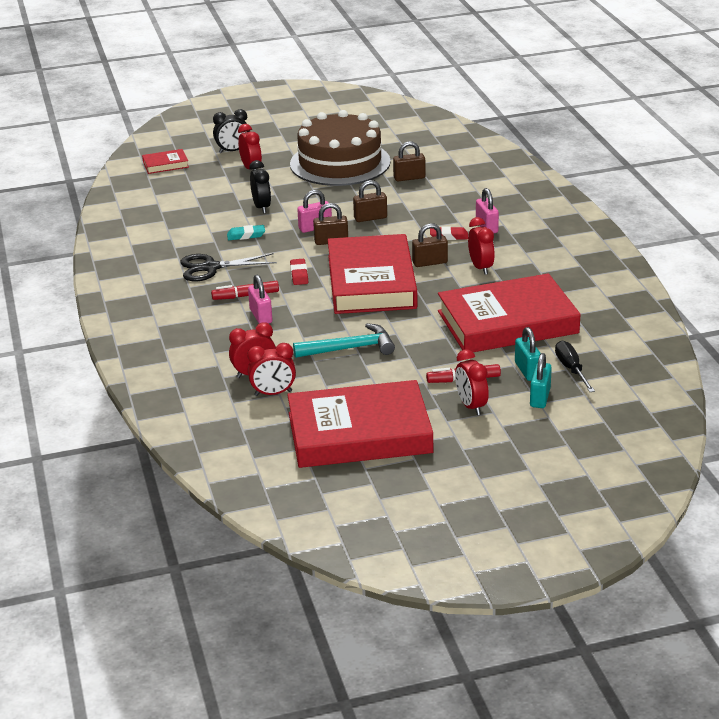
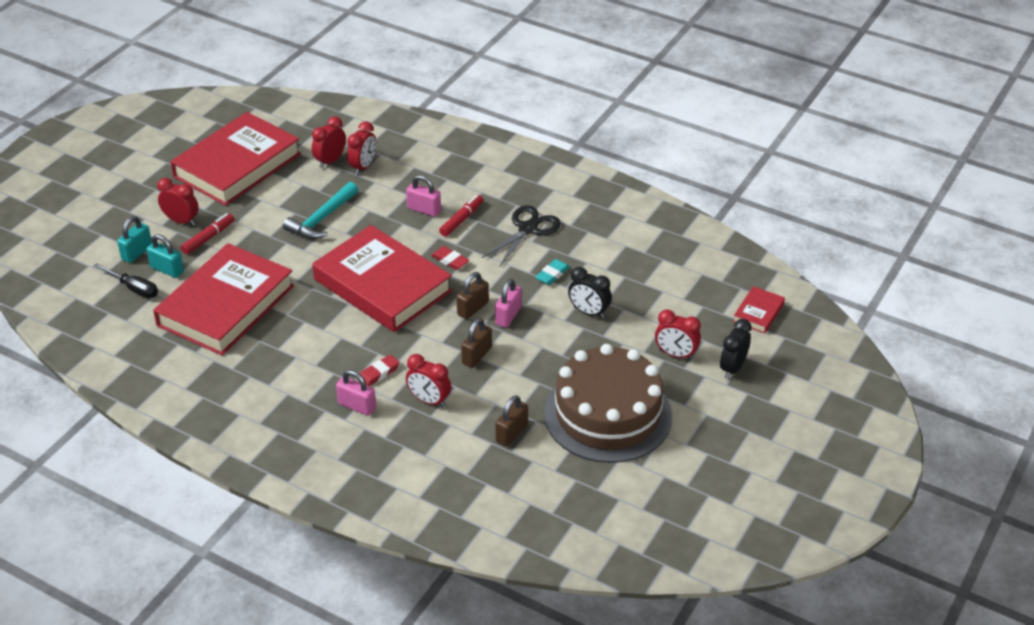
camera: 135 degrees right, 10 degrees up
(430, 262) = (359, 332): brown padlock -> none
(481, 268) = (308, 351): red clock -> red clock (429, 400)
(540, 397) = (137, 252): turquoise padlock -> turquoise padlock turned 60 degrees clockwise

